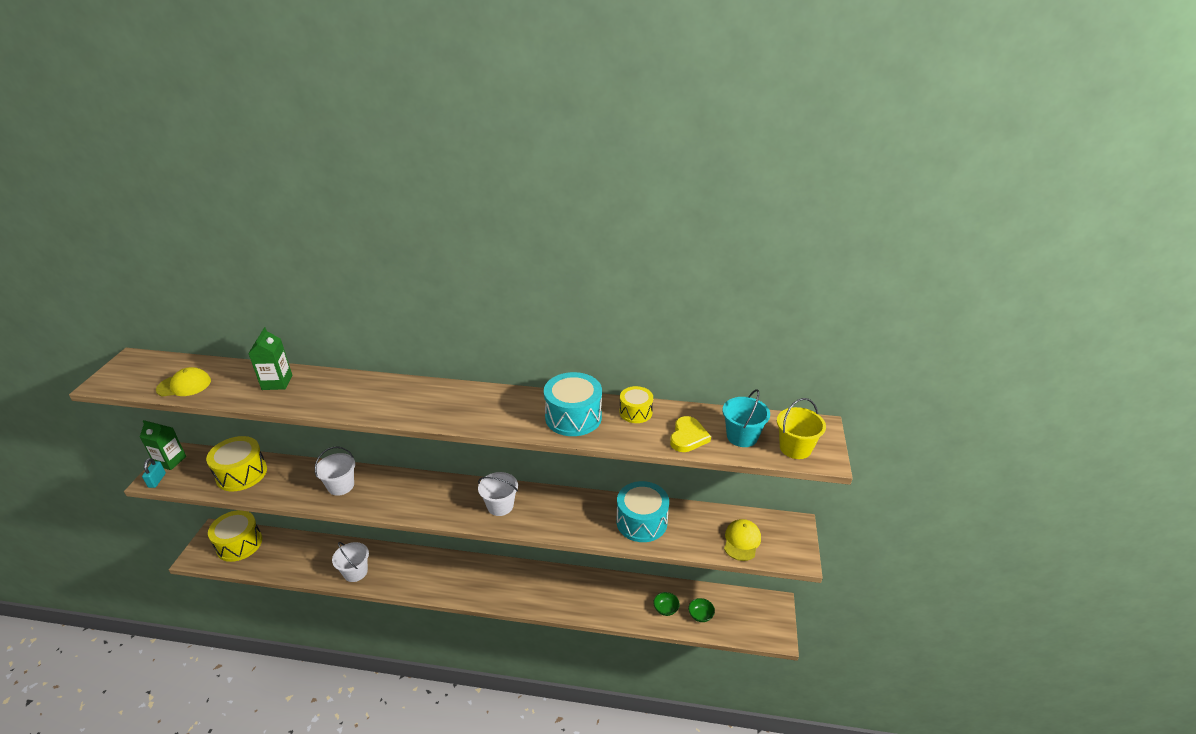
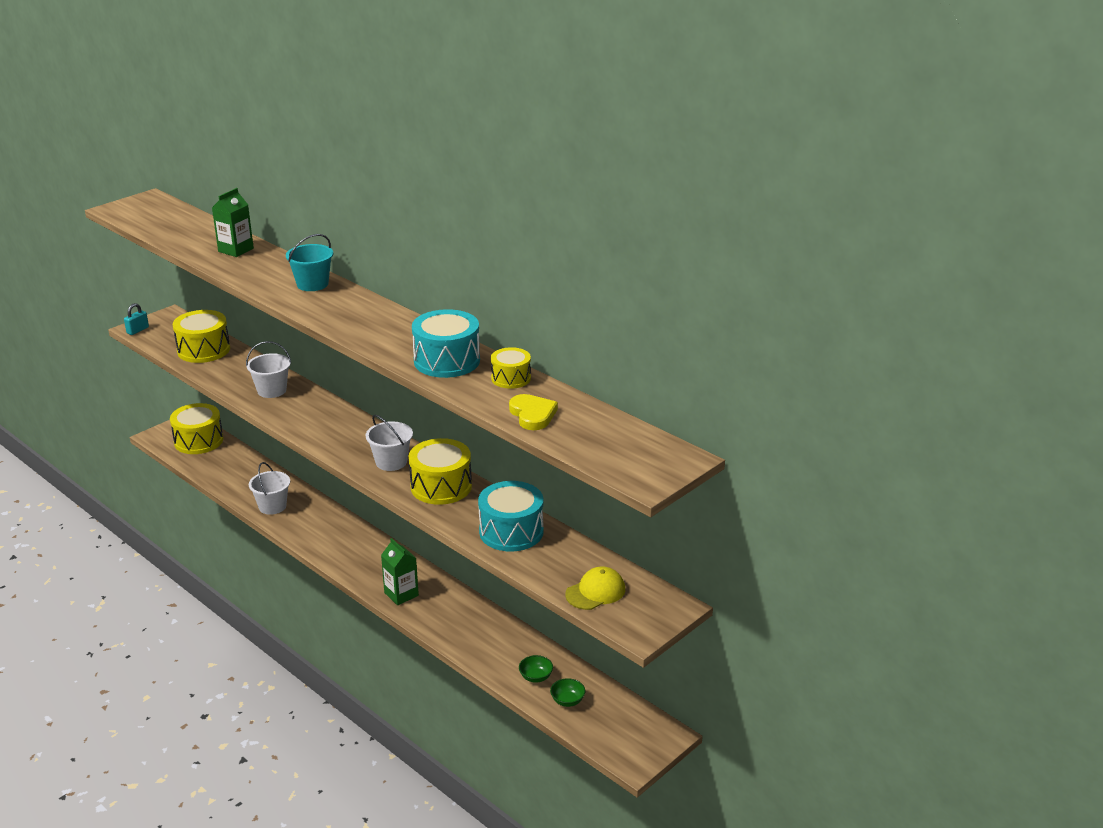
camera: 35 degrees right, 5 degrees down
(170, 461) = (160, 319): green carton -> green carton (401, 594)
(184, 385) = (167, 229): yellow cap -> none
(557, 509) = (441, 486): none -> yellow drum
(688, 437) = (532, 415): yellow heart -> yellow heart turned 75 degrees counterclockwise
(742, 436) = (587, 434): turquoise bucket -> turquoise bucket (312, 284)
(795, 448) = (628, 463): yellow bucket -> none

